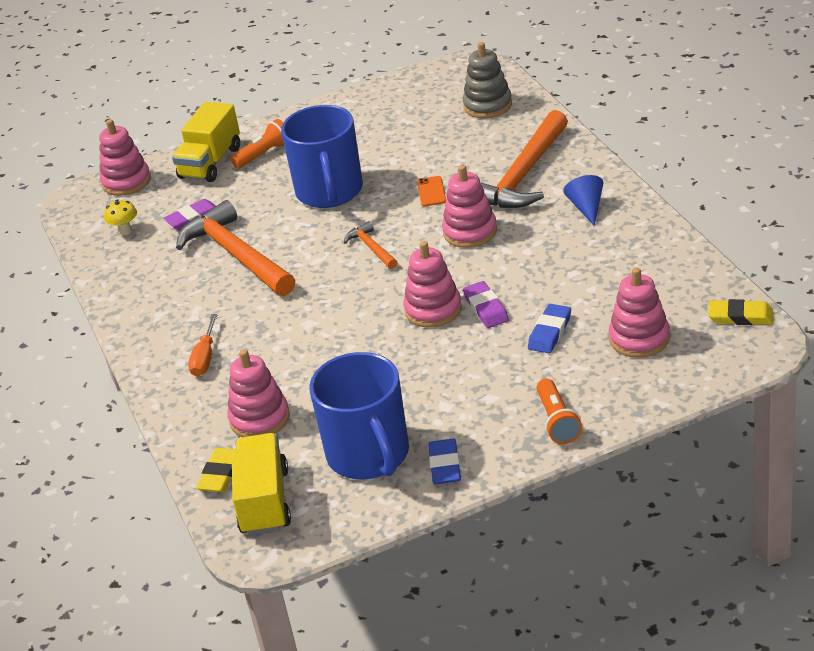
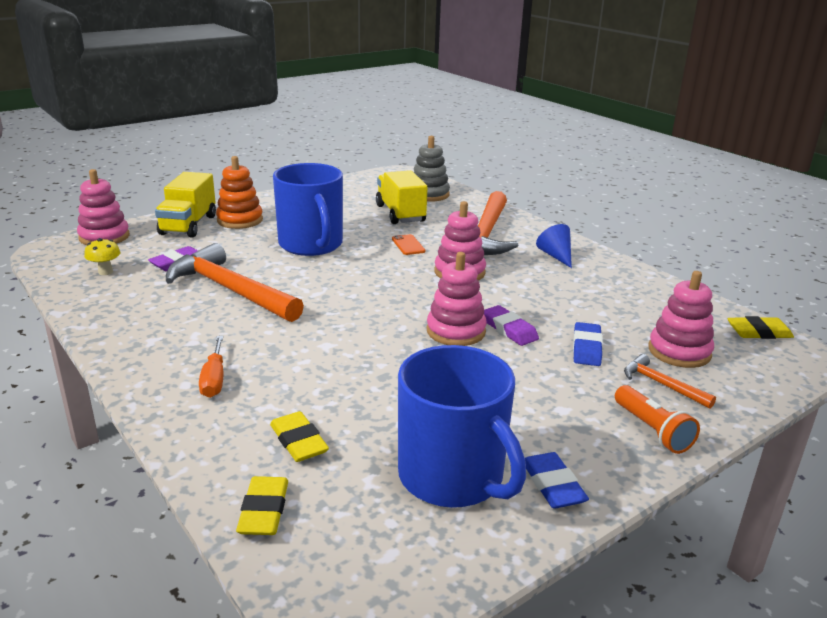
camera: 20 degrees left, 10 degrees down
(260, 419) = (298, 441): pink stacking toy -> yellow eraser
(264, 154) = (240, 220): orange flashlight -> orange stacking toy
(264, 502) = (335, 545): yellow truck -> yellow truck (400, 213)
(371, 248) = (369, 284): orange hammer -> orange hammer (661, 384)

